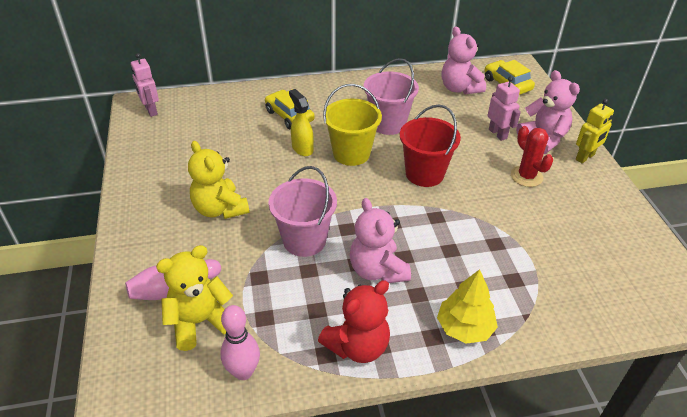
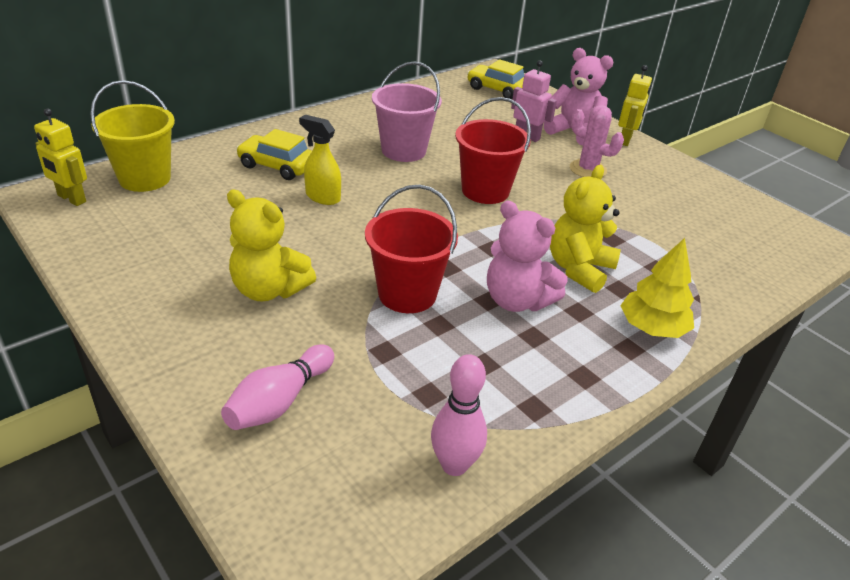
camera: 30 degrees left, 5 degrees down
(151, 110) = (71, 199): pink robot -> yellow robot
(199, 322) = (349, 428): yellow teddy bear -> yellow teddy bear (579, 269)
(304, 240) = (407, 294): pink bucket -> red bucket
(351, 153) = (386, 189): yellow bucket -> yellow bucket (145, 178)
(357, 346) = (562, 386): red teddy bear -> none
(459, 88) = (452, 102): pink teddy bear -> none
(526, 176) = (587, 169): red cactus -> pink cactus

